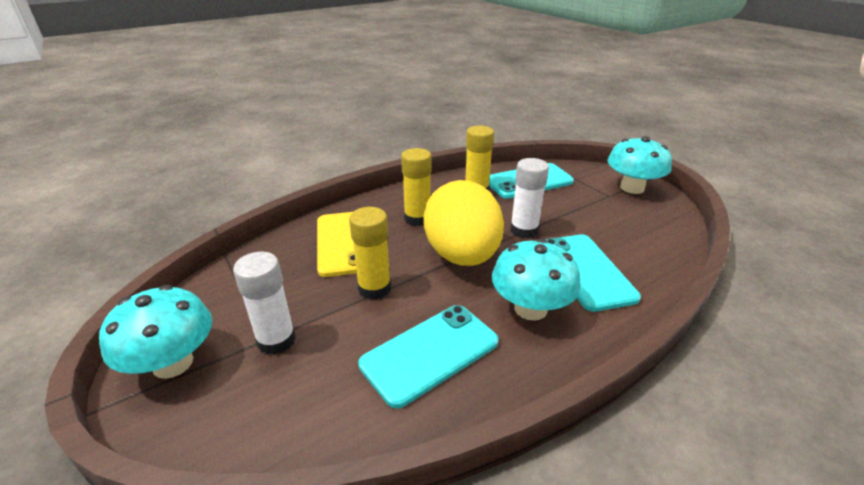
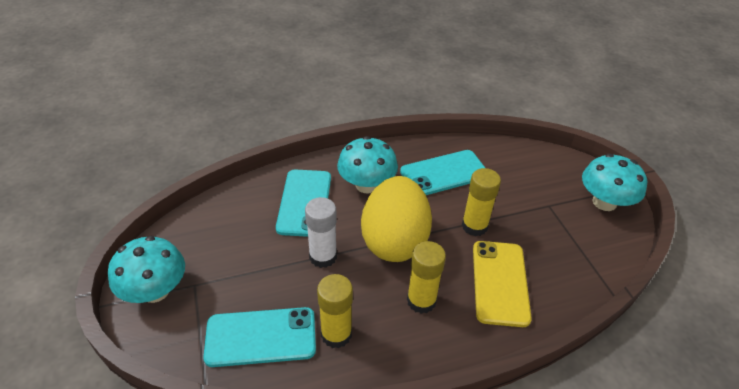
camera: 165 degrees left, 10 degrees up
(276, 340) = (542, 202): white glue stick -> none

